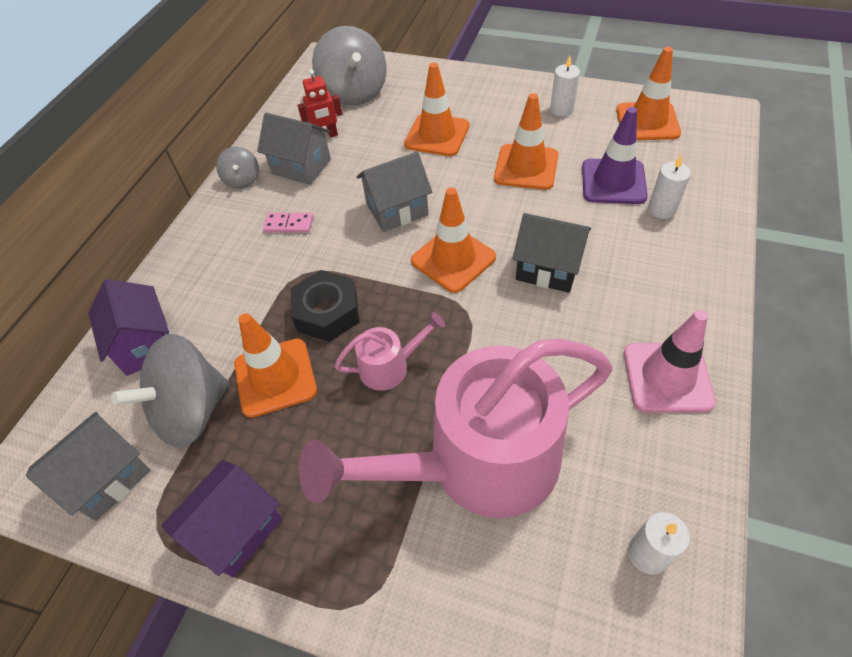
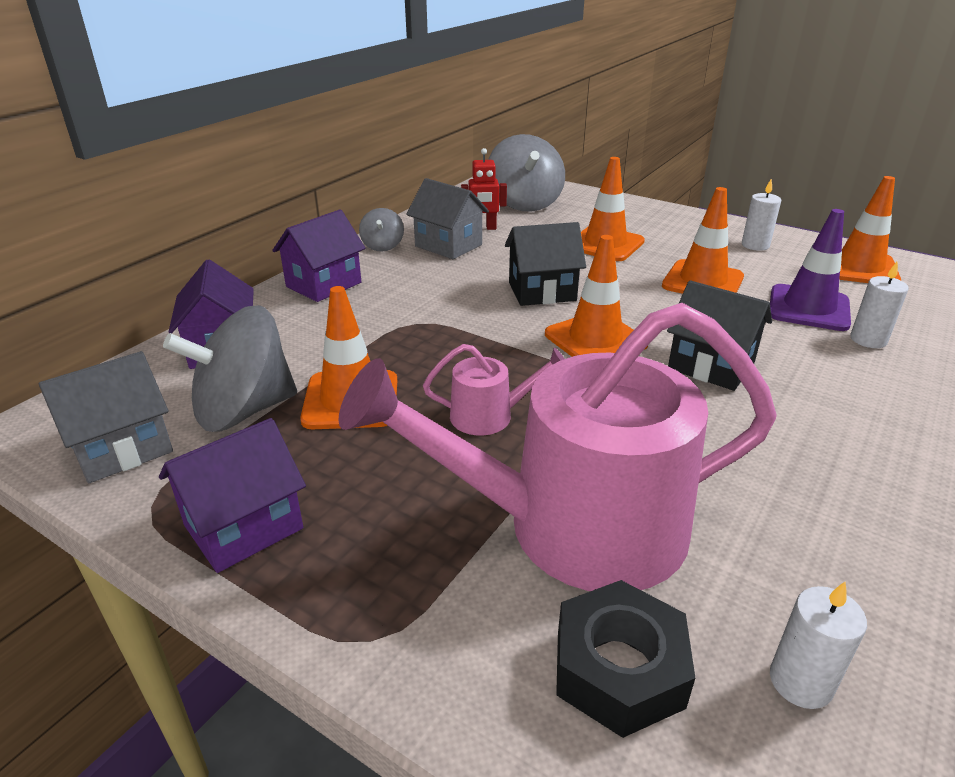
camera: 10 degrees right, 20 degrees down
(206, 244) = (323, 284): none -> purple house
(289, 224) = (417, 284): pink domino -> none
(327, 312) = (432, 358): black nut -> black nut (618, 669)
(397, 210) = (542, 291): grey house -> black house
(667, 377) = (856, 493): pink traffic cone -> none

